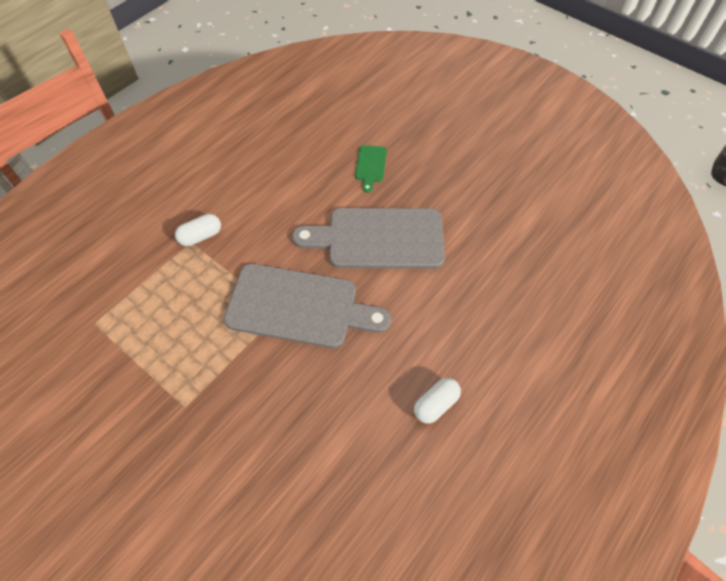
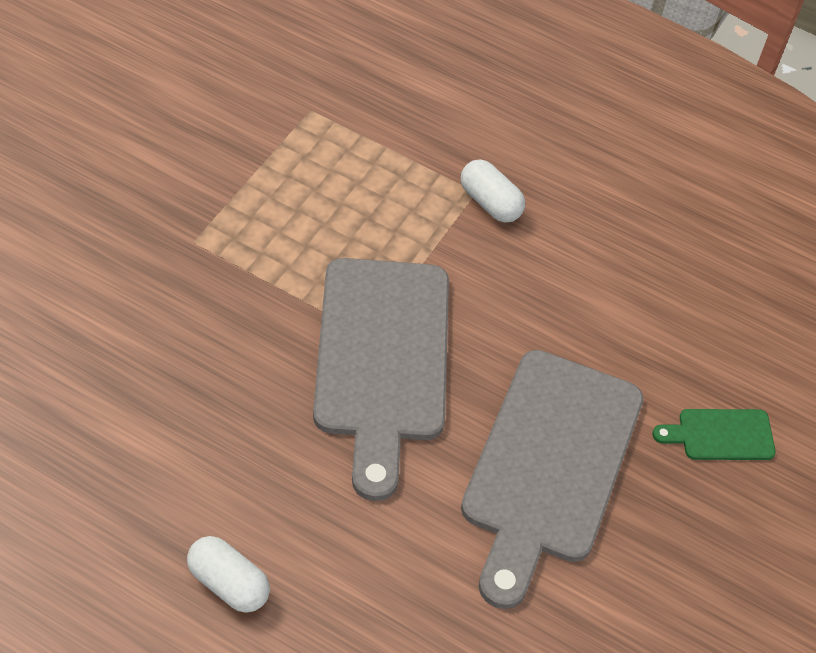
camera: 75 degrees right, 5 degrees down
(378, 238) = (549, 465): grey cutting board -> grey cutting board turned 150 degrees counterclockwise

